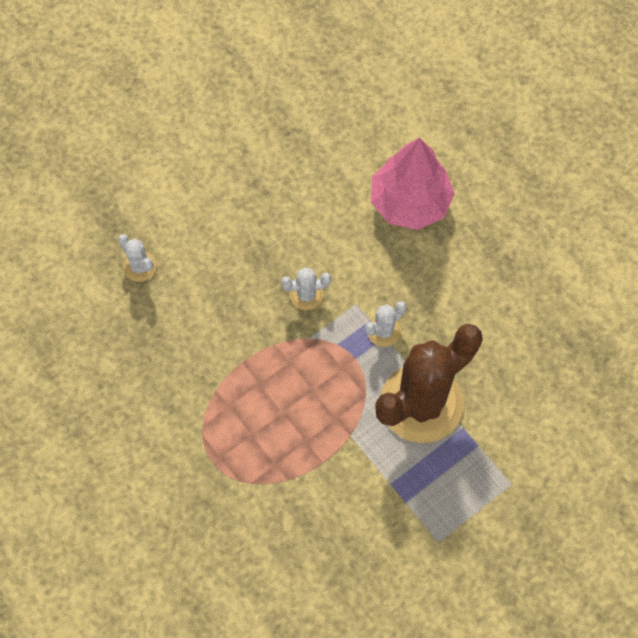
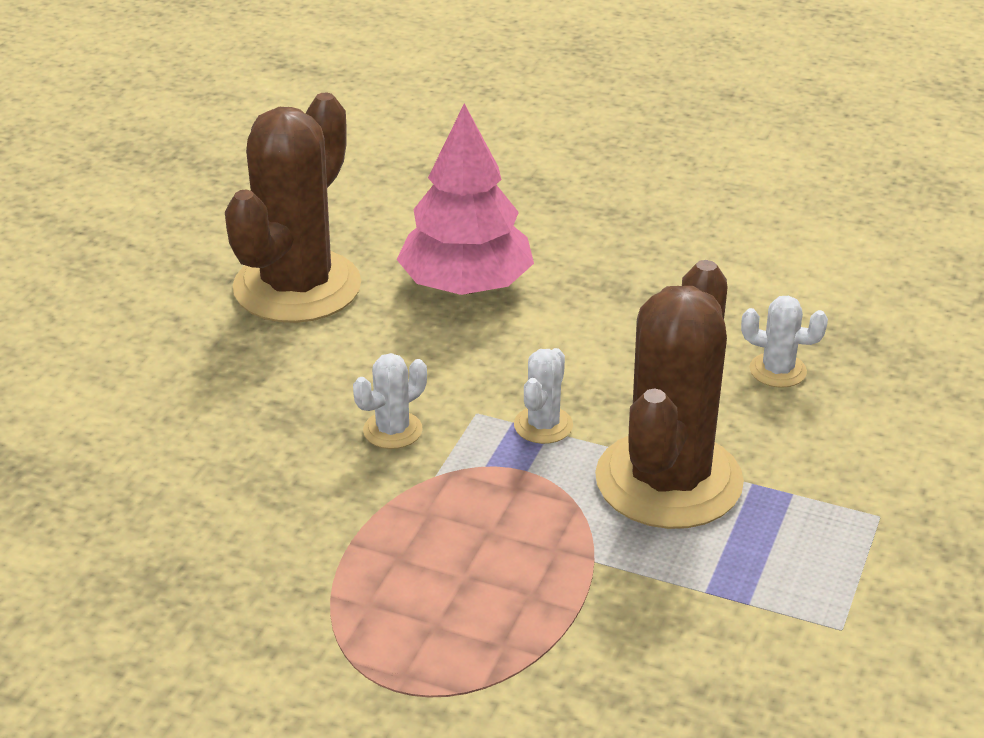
camera: 30 degrees left, 30 degrees down
(140, 267) = (91, 498): white cactus -> white cactus (777, 370)
(319, 157) = (297, 287): none -> brown cactus

